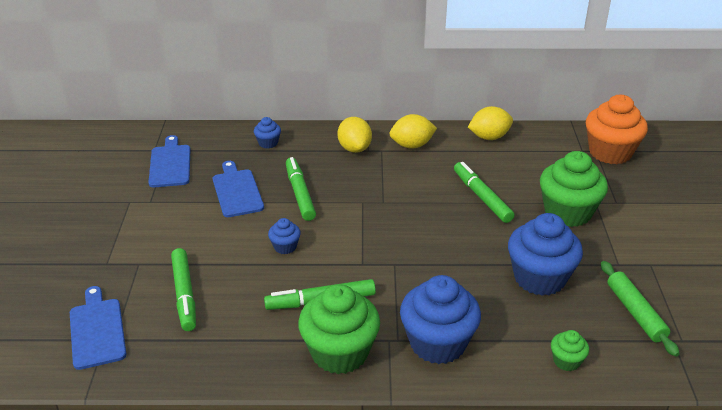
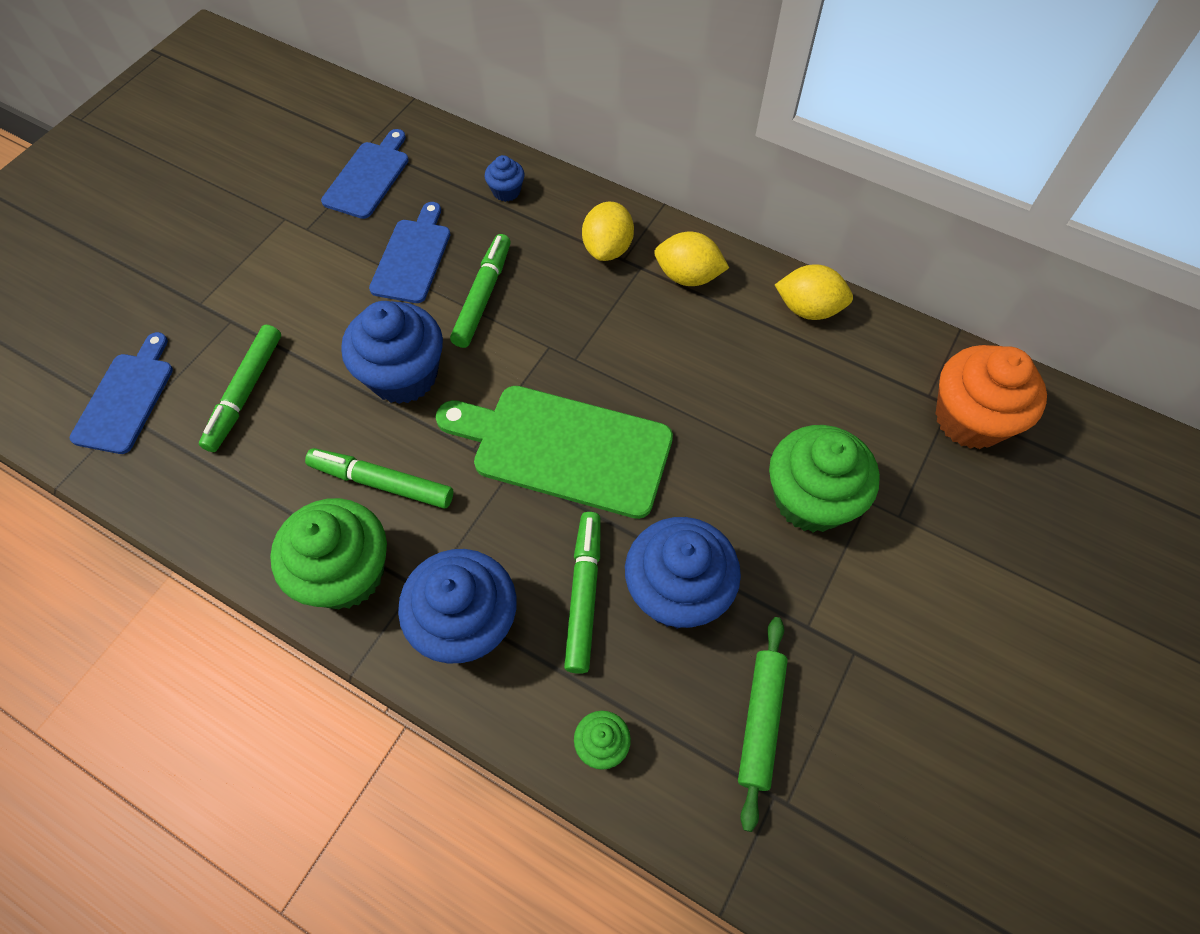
camera: 30 degrees right, 25 degrees up
(285, 247) = (403, 375): blue cupcake -> blue cupcake, size x2.14
(416, 242) = (564, 448): none -> green cutting board
(481, 197) = (711, 413): green marker -> green marker (584, 594)

